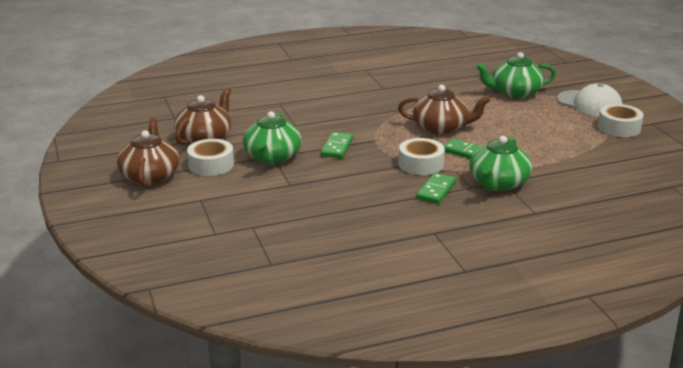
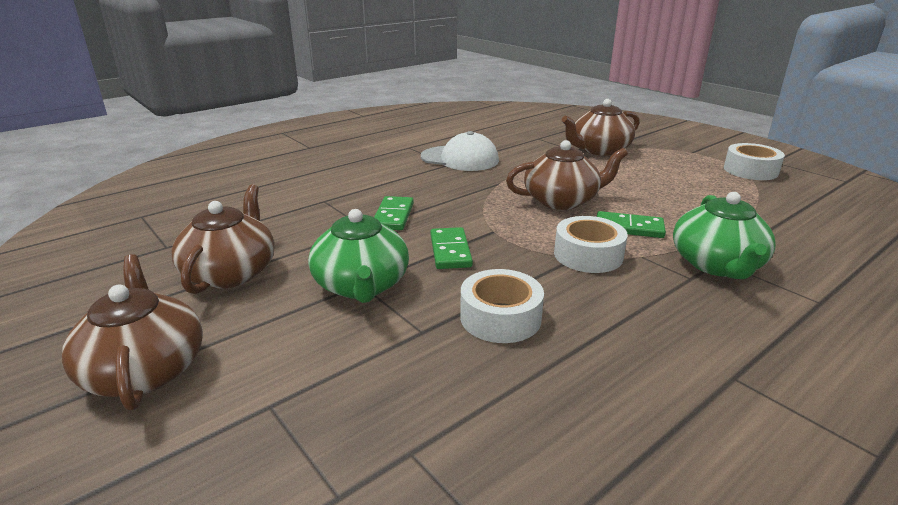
camera: 20 degrees left, 0 degrees up
(211, 165) = (261, 320): white tape -> white tape (500, 317)
(436, 190) = (652, 294): green domino -> green domino (393, 216)
(514, 92) = (599, 150): green teapot -> brown teapot
(589, 104) = (688, 151): white cap -> white cap (460, 159)

